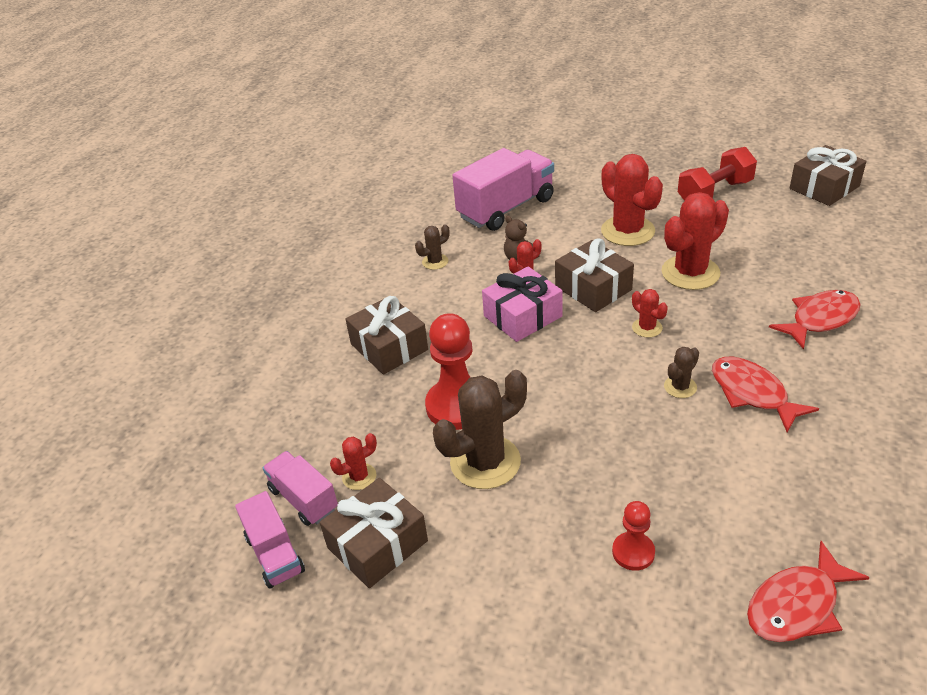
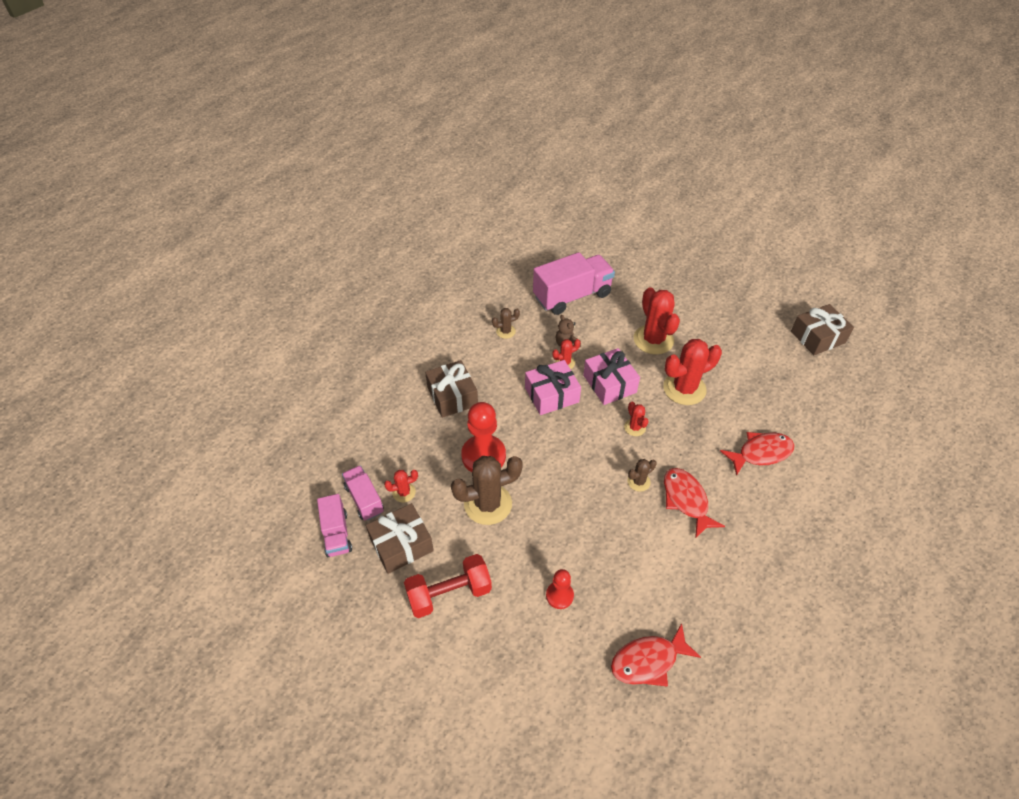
camera: 10 degrees right, 10 degrees up
(593, 288) = (609, 384): brown gift -> pink gift
(714, 193) = (732, 321): red dumbbell -> red dumbbell (449, 593)

